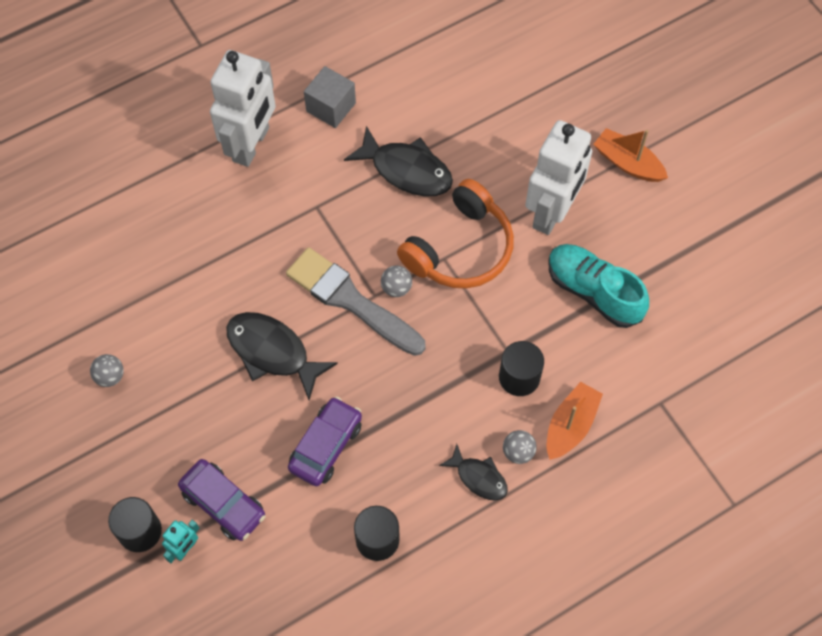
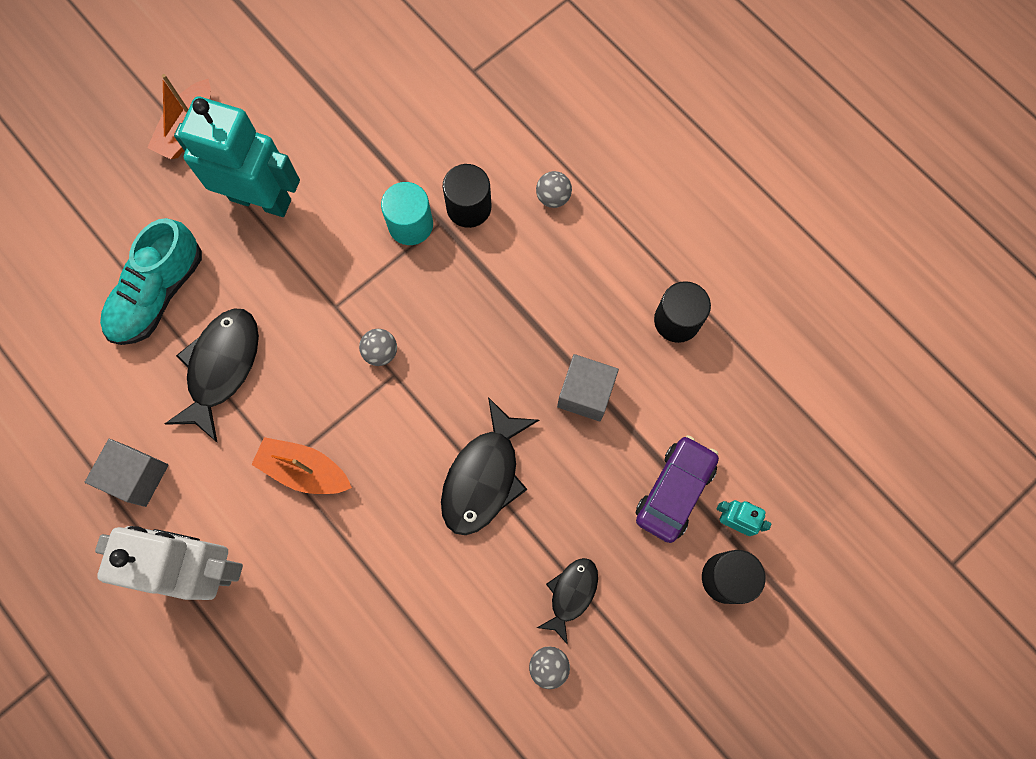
camera: 100 degrees left, 10 degrees up
(326, 446) = (585, 393): purple car -> grey cube
(350, 300) = (404, 400): grey brush -> none
(460, 248) = (320, 291): orange headphones -> none
(478, 477) = (588, 231): black fish -> black fish (571, 594)
(509, 326) = (410, 224): none -> turquoise cylinder
(552, 212) = (261, 199): white robot -> turquoise robot
(570, 425) = (514, 151): orange boat -> orange boat (304, 470)
(593, 291) = (355, 146): turquoise shoe -> turquoise shoe (158, 294)

